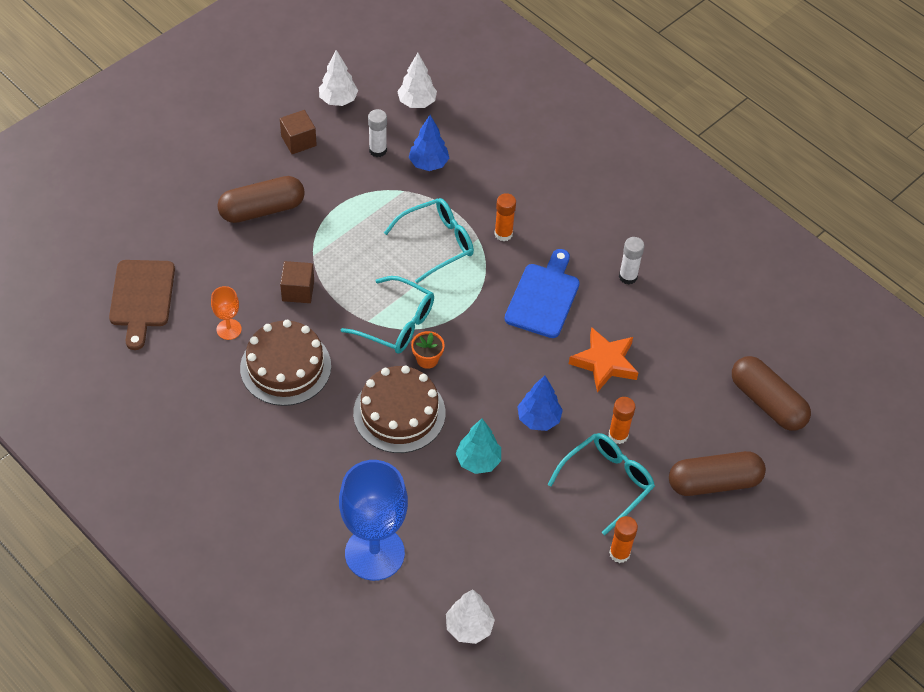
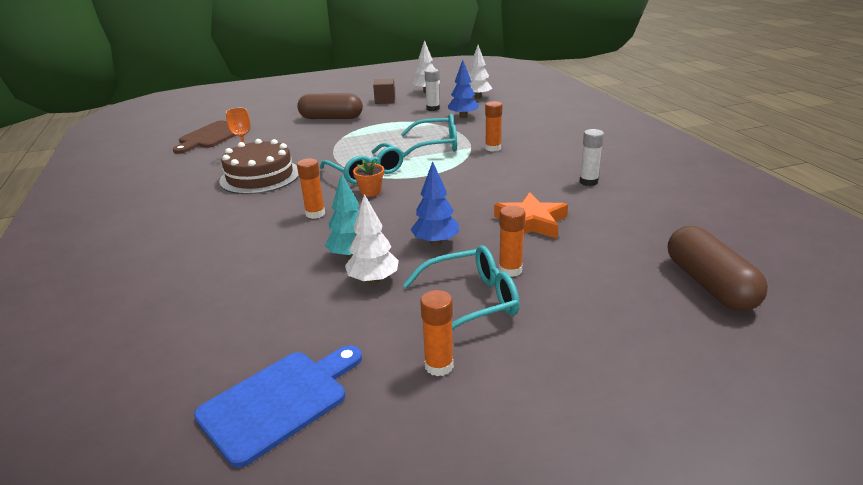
camera: 30 degrees right, 25 degrees down
(298, 290) = (313, 148): brown cube -> none
(374, 553) = (187, 291): blue goblet -> none
(399, 413) = (315, 214): brown cake -> orange glue stick
(469, 627) = (200, 380): white tree -> white tree (373, 280)
(544, 297) = (501, 180): blue cutting board -> blue cutting board (279, 401)
(714, 482) = (606, 334): brown capsule -> none

